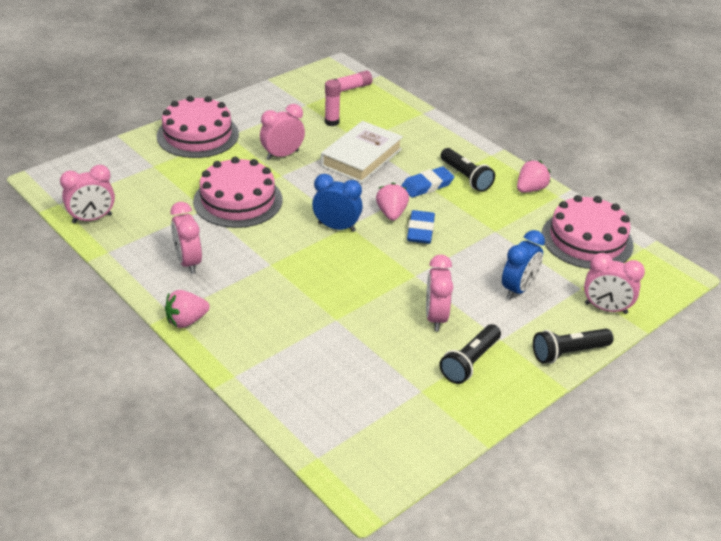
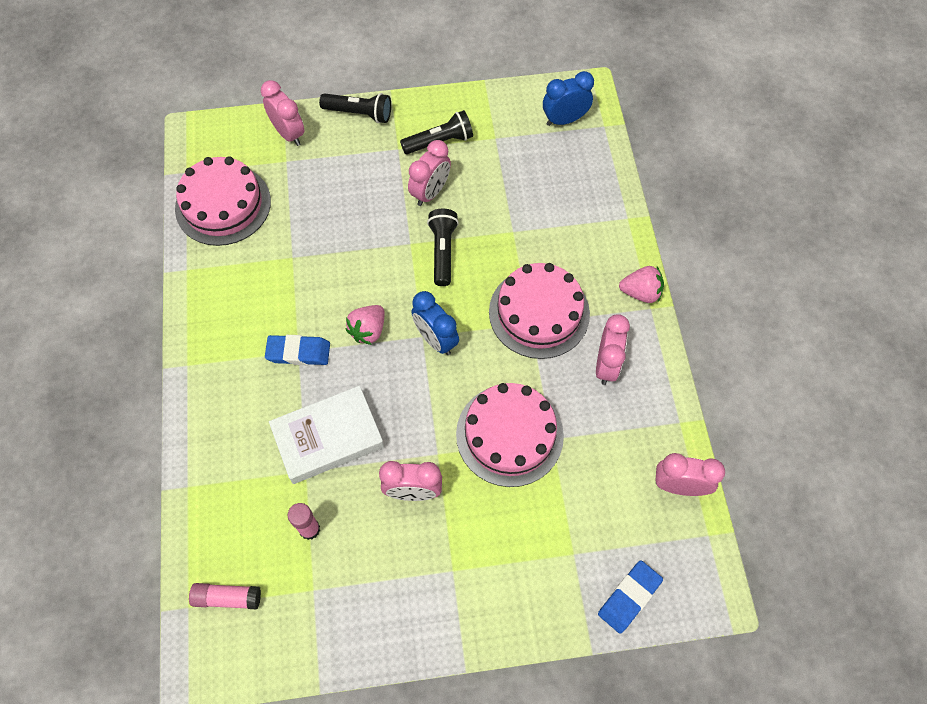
camera: 145 degrees left, 25 degrees up
(197, 135) = (490, 593): pink cake -> pink cake (539, 312)
(420, 230) = (360, 293): blue eraser -> blue eraser (629, 597)
(465, 177) = (248, 343): black flashlight -> black flashlight (443, 251)
(518, 289) = (338, 185): blue clock -> blue clock (564, 120)
(530, 189) = (203, 292): pink strawberry -> none

